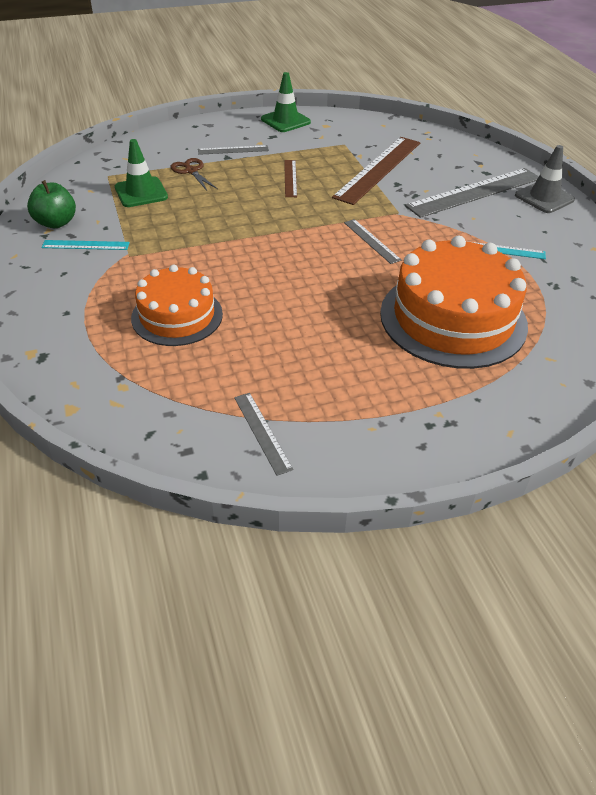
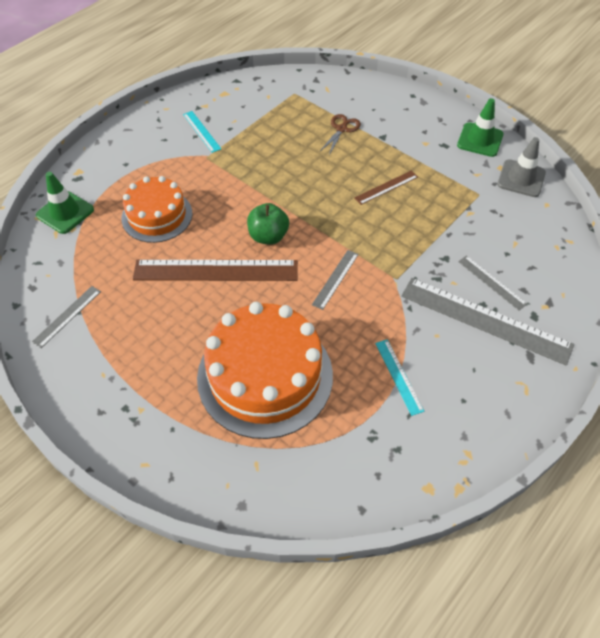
camera: 60 degrees right, 10 degrees up
(56, 223) = (215, 104): green apple -> green apple (268, 236)
(141, 192) = (288, 120): green traffic cone -> green traffic cone (65, 212)
(233, 150) = (397, 134): grey ruler -> grey ruler (491, 282)
(378, 169) = (458, 235): brown ruler -> brown ruler (216, 270)
(544, 197) = (529, 380): grey traffic cone -> grey traffic cone (521, 178)

